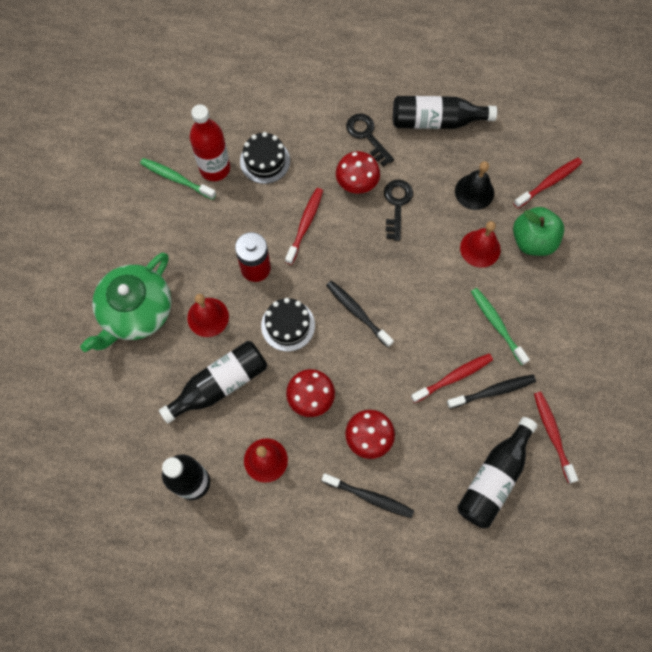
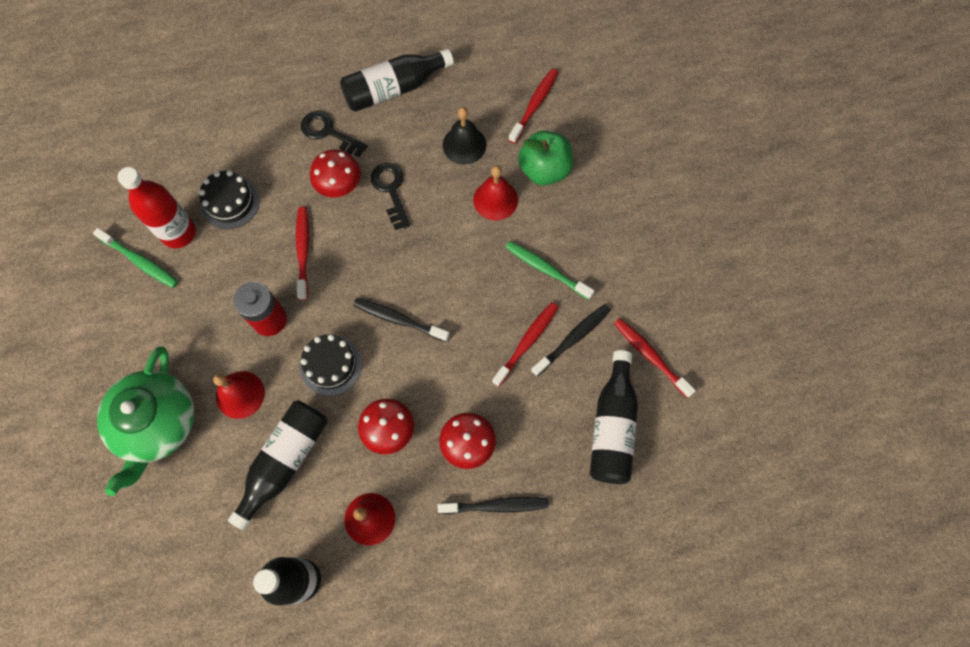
camera: 25 degrees left, 0 degrees up
(176, 179) = (140, 261): green toothbrush -> green toothbrush turned 150 degrees counterclockwise

